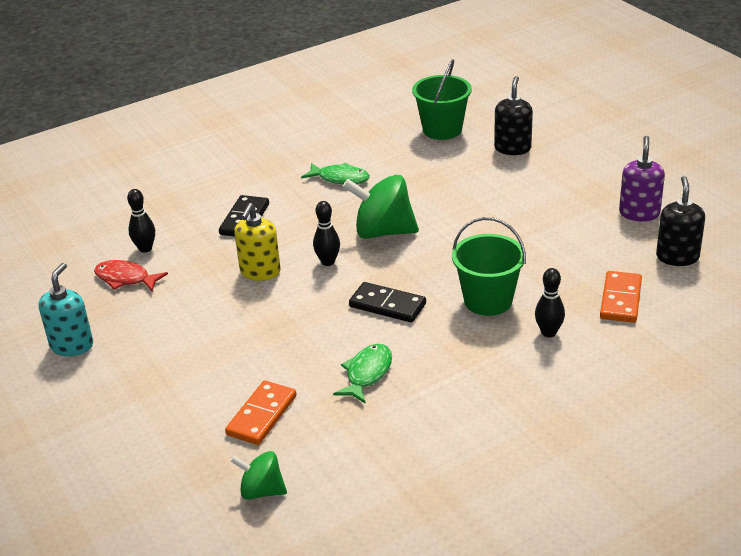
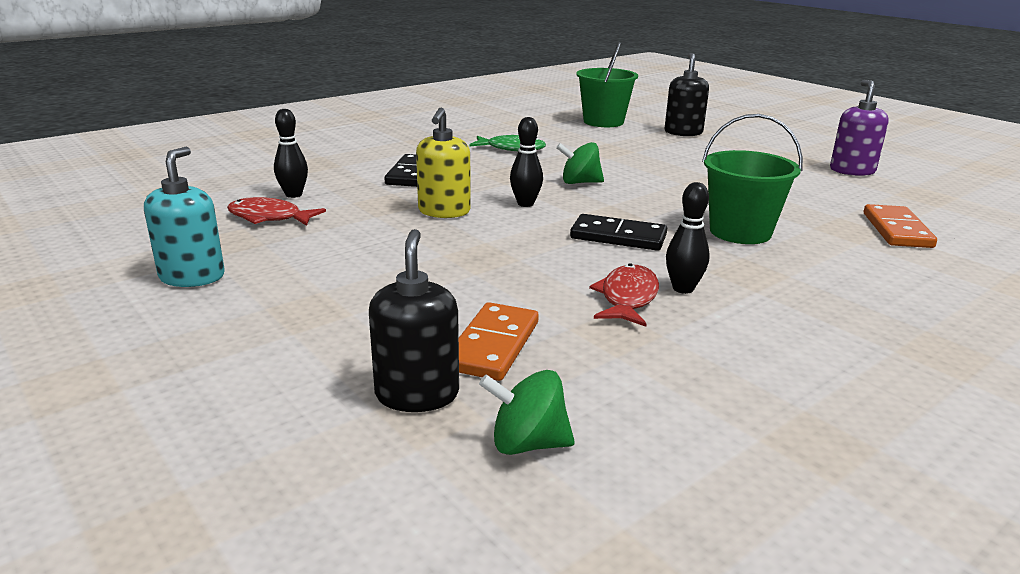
camera: 10 degrees left, 10 degrees down
(367, 373) = (627, 298): green fish -> red fish
(383, 232) = (579, 182): green spinning top -> green spinning top, size x0.57
(548, 332) = (837, 257): black bowling pin -> black bowling pin (683, 289)
(677, 257) = (925, 199): black soap dispenser -> black soap dispenser (417, 394)

